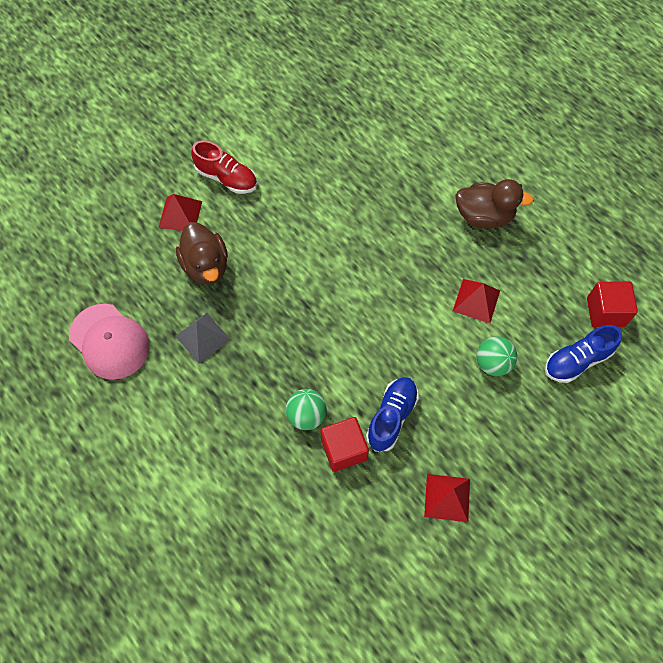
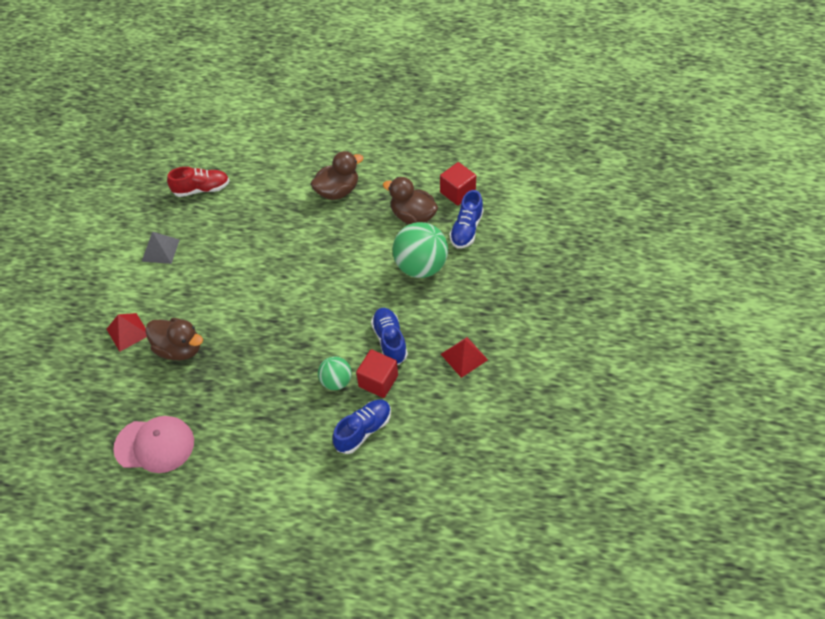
camera: 40 degrees left, 10 degrees down
(203, 337) = (221, 391): grey pyramid -> grey pyramid (160, 250)
(227, 178) = (140, 287): red shoe -> red shoe (202, 189)
(286, 487) = (363, 430): none -> blue shoe
(476, 300) = (378, 240): red pyramid -> none
(492, 363) = (420, 266): green ball -> green ball, size x1.78
(534, 302) = (413, 216): none -> brown duck

